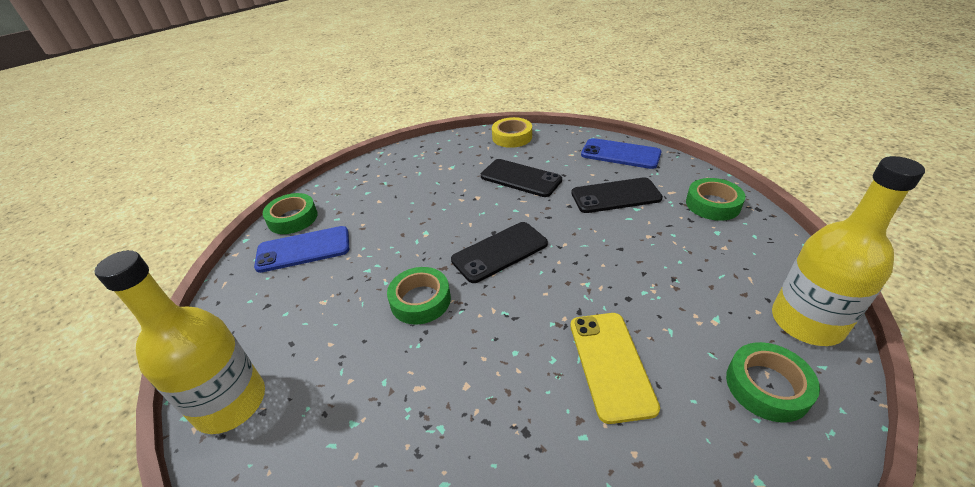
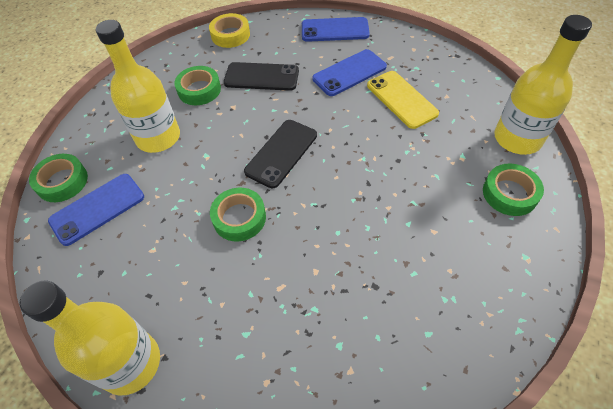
camera: 25 degrees left, 15 degrees up
(393, 205) = (158, 137): none -> yellow bottle
(611, 364) = (408, 215): yellow phone -> yellow phone (401, 99)
(615, 196) = (349, 73): black phone -> blue phone
(712, 204) = (424, 60): green tape -> green tape (199, 90)

